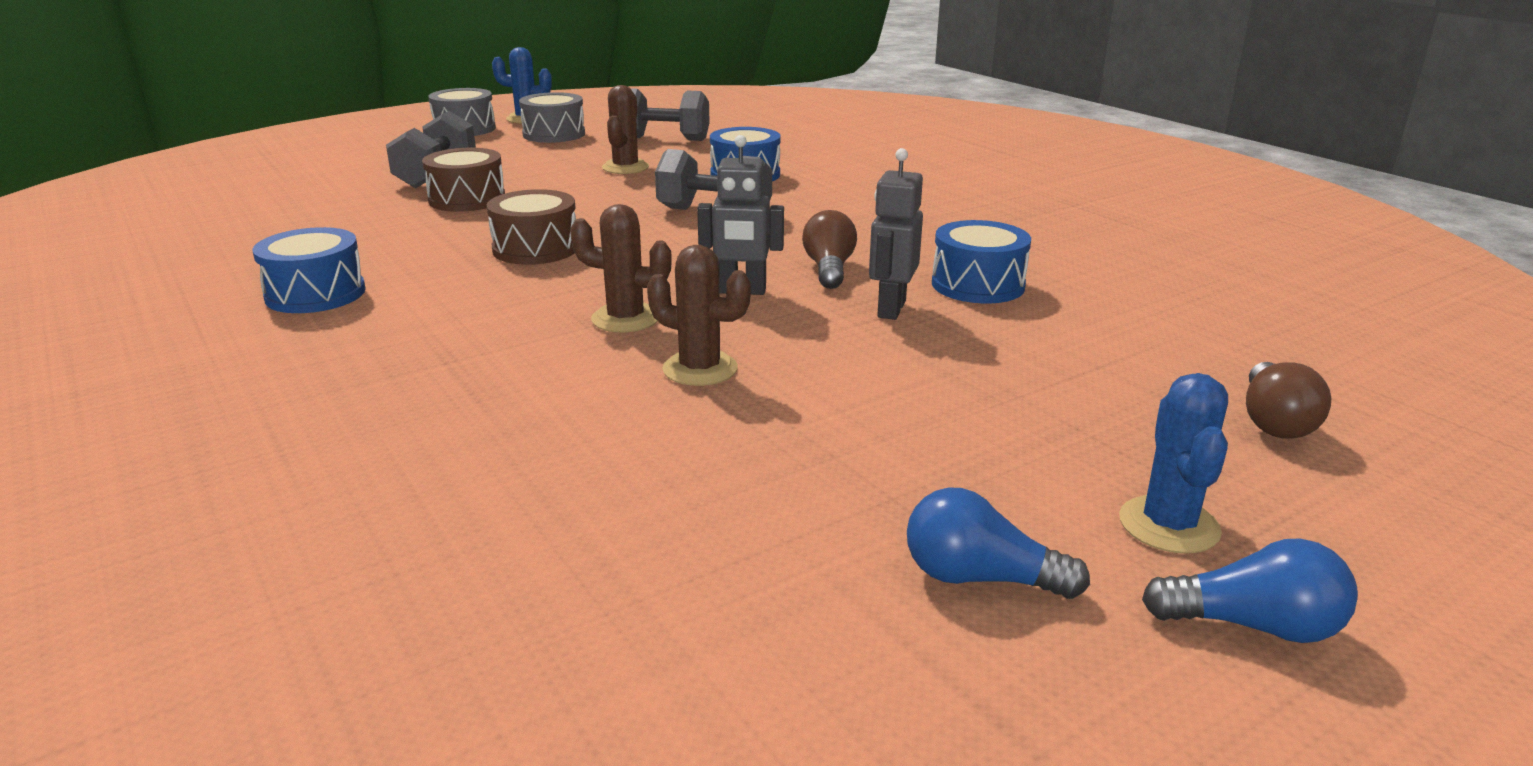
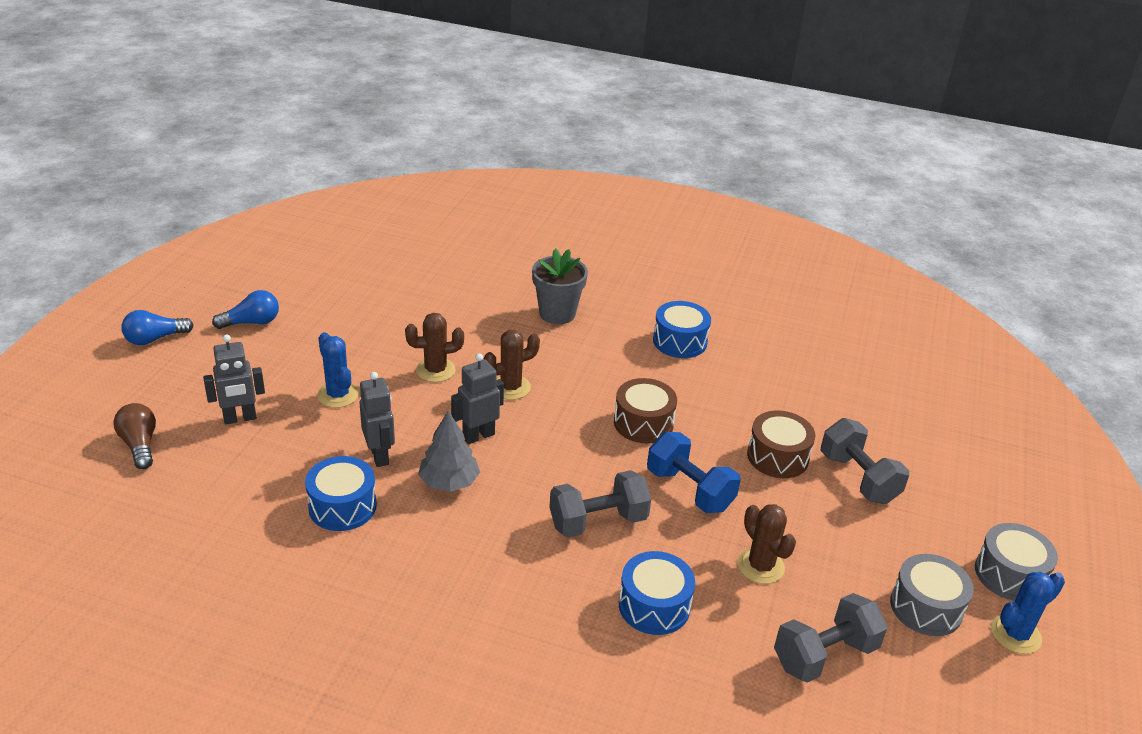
camera: 140 degrees right, 10 degrees up
(384, 379) = (557, 313): none -> grey flower pot
(593, 205) = (689, 490): none -> blue dumbbell
(829, 269) = (449, 482): brown light bulb -> grey tree
(1081, 405) = (240, 418): none -> grey robot
(1169, 525) = (187, 366): blue cactus -> blue cactus (338, 395)

